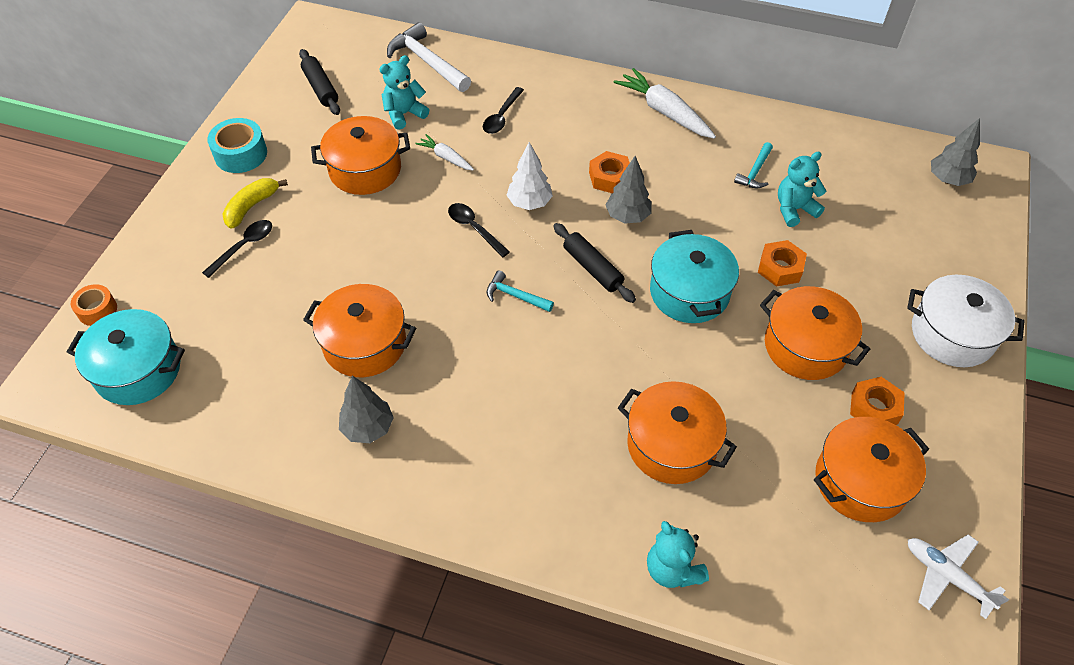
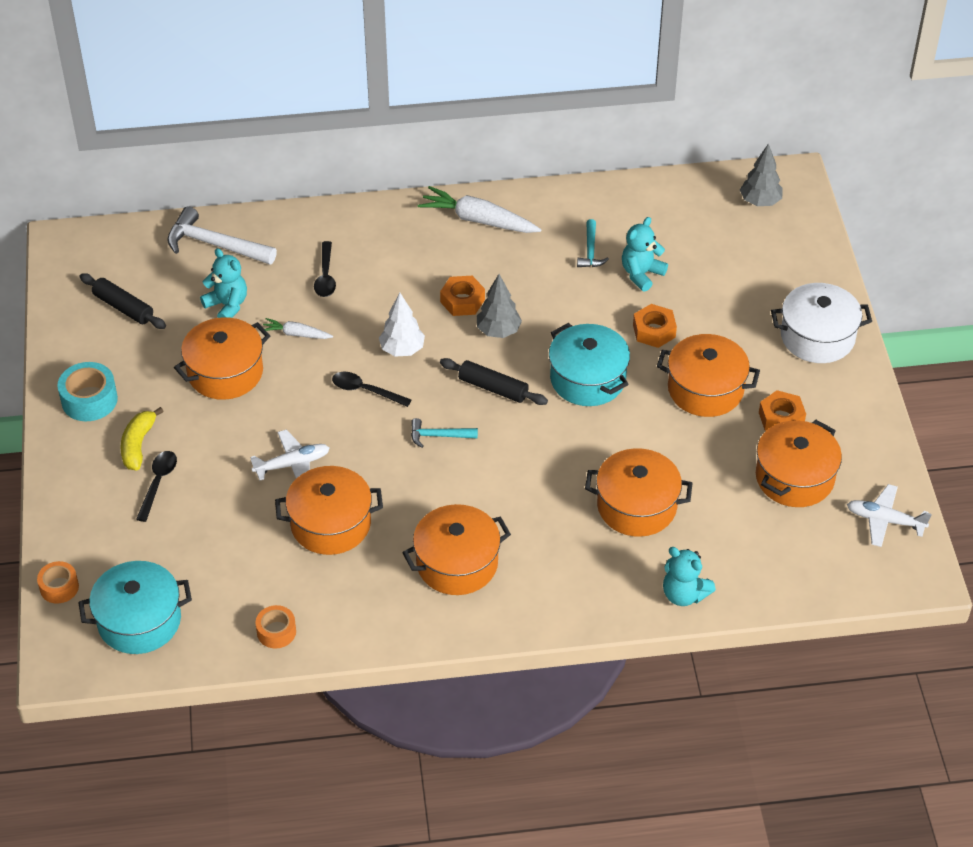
camera: 25 degrees left, 5 degrees down
(246, 433) = (276, 632): none -> orange tape
(367, 273) = (292, 464): none -> white plane
(368, 428) = (379, 588): grey tree -> none
(404, 114) = (227, 305): turquoise teddy bear -> turquoise teddy bear turned 105 degrees clockwise
(457, 433) = (457, 563): none -> orange pot

